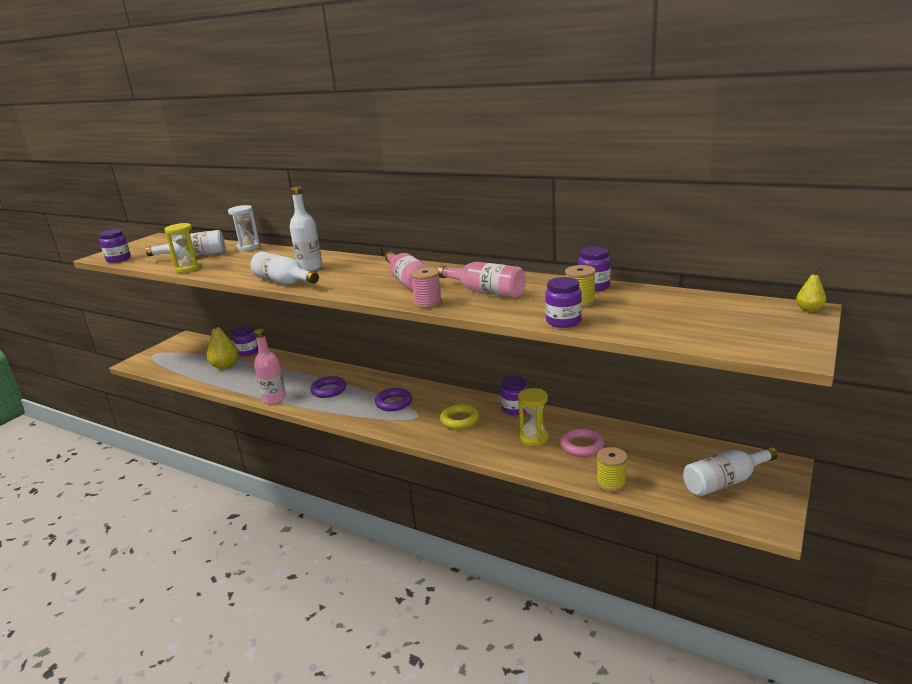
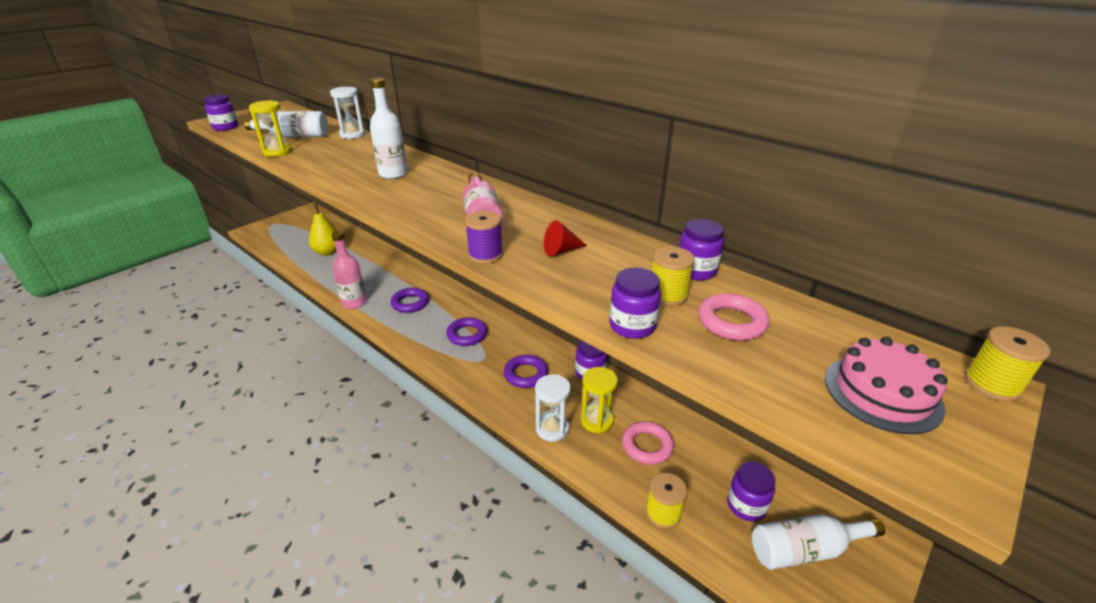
camera: 10 degrees right, 10 degrees up
(247, 352) = (356, 239): purple jar -> purple jar (746, 505)
(284, 282) = (354, 189): white bottle -> none
(428, 303) = (485, 255): pink spool -> purple spool
(460, 420) = (526, 374): yellow ring -> purple ring
(486, 291) = (561, 251): pink bottle -> red cone
(499, 450) = (552, 429): none -> white hourglass
(632, 308) = (731, 322): none -> pink ring
(743, 324) = (882, 393): none -> pink cake
(809, 309) = (991, 384): yellow pear -> yellow spool

